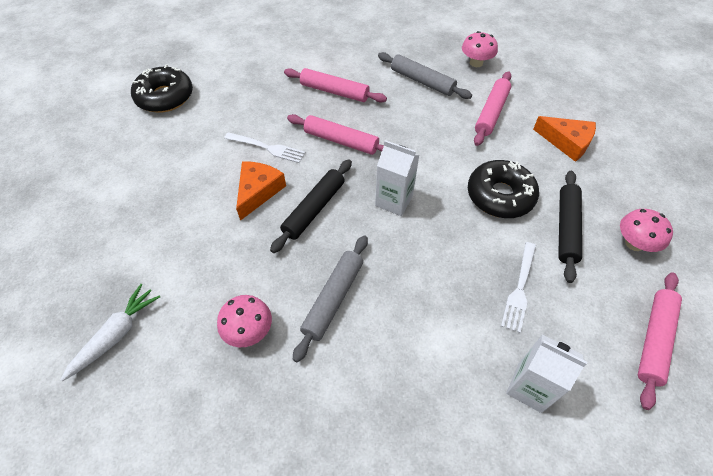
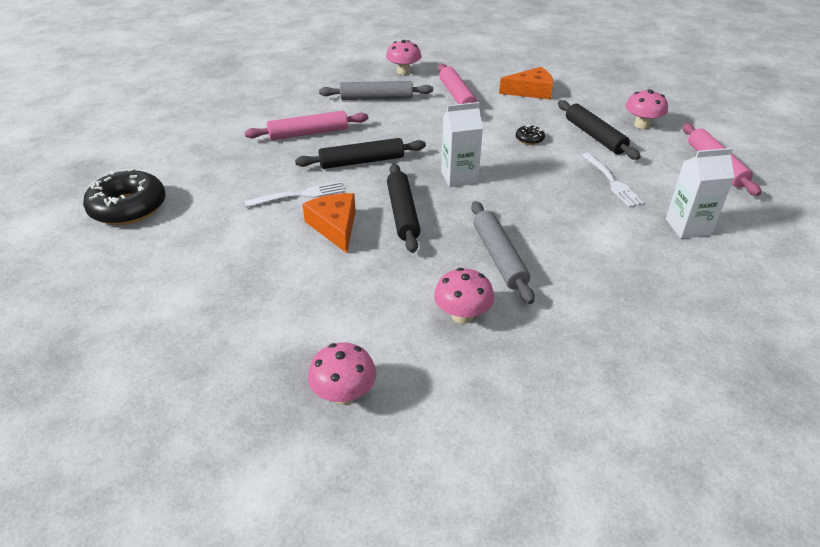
camera: 40 degrees left, 15 degrees down
(116, 335) = (344, 394): white carrot -> pink mushroom
(341, 141) = (362, 161): pink rolling pin -> black rolling pin
(500, 196) = (529, 139): black donut -> black donut, size x0.44

